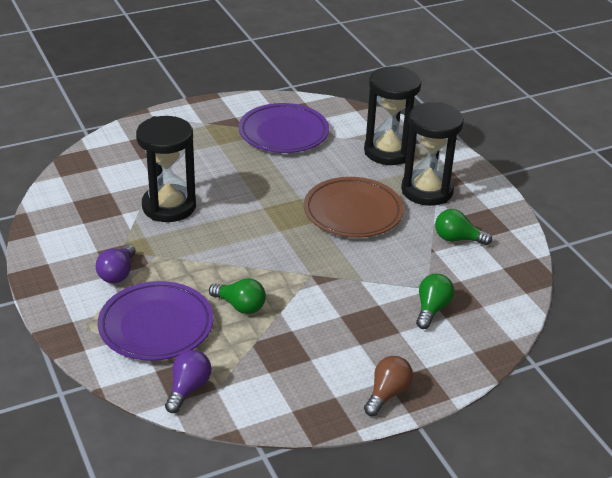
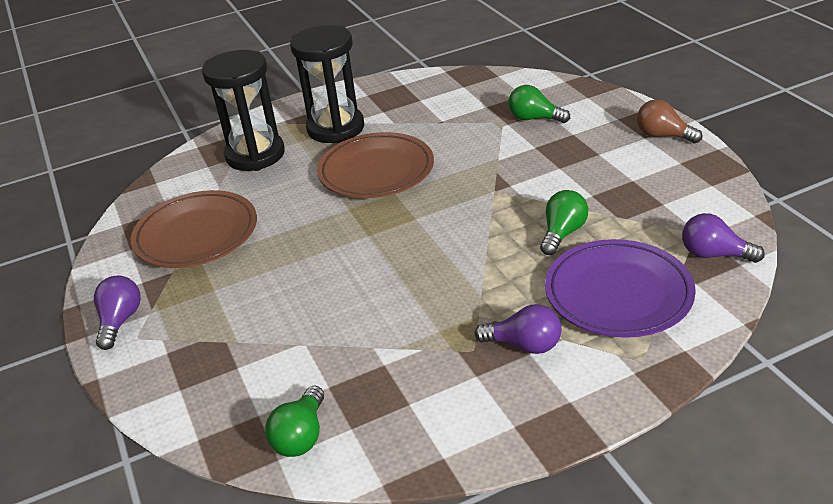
camera: 85 degrees left, 0 degrees up
(169, 206) = (366, 318): black hourglass -> none
(198, 113) = (120, 321): none -> purple light bulb
(283, 133) = (196, 235): purple plate -> brown plate
(457, 239) = (421, 109): green light bulb -> green light bulb (301, 436)

